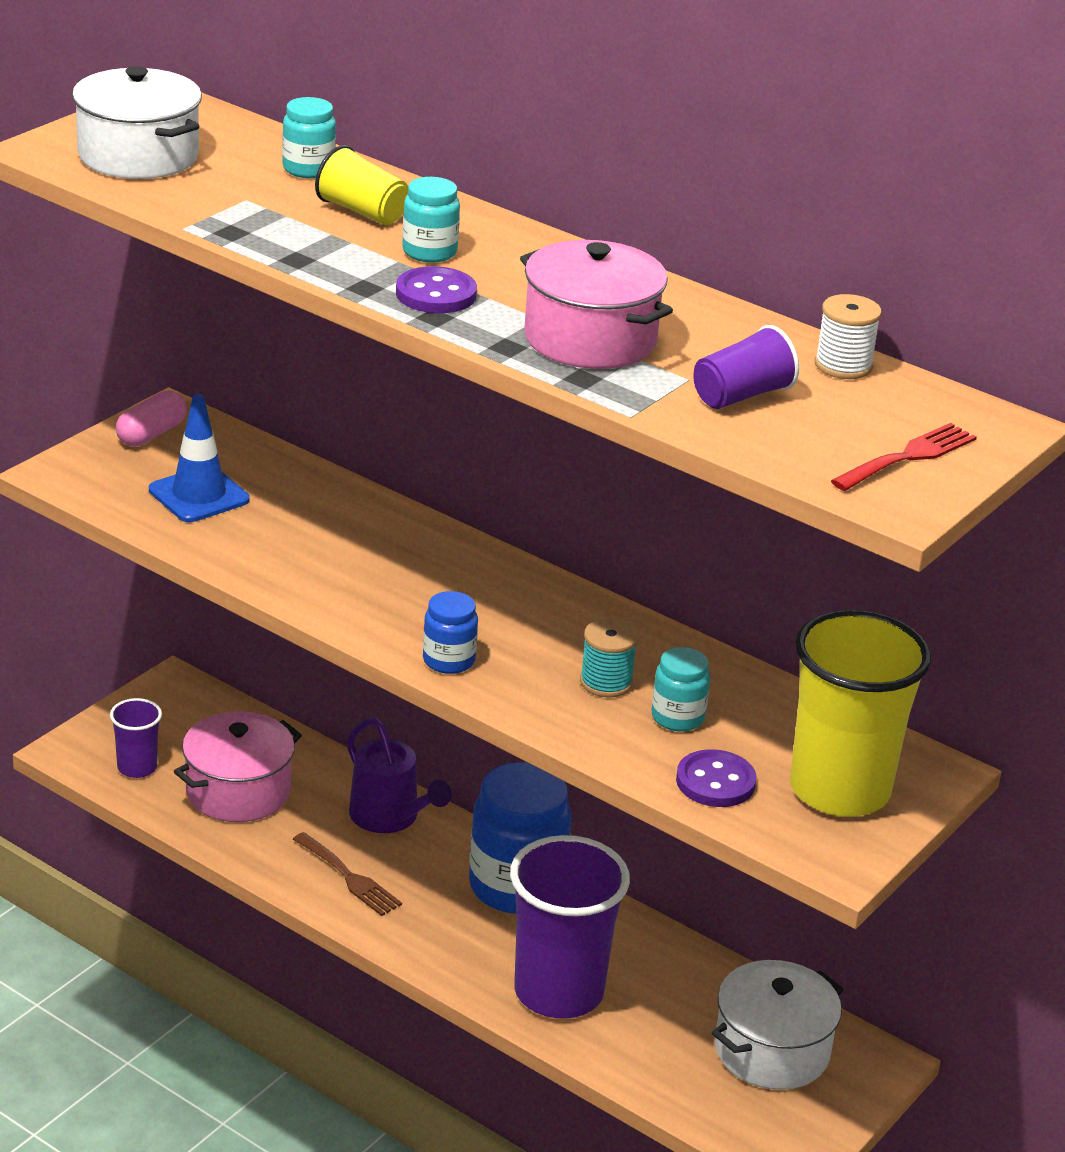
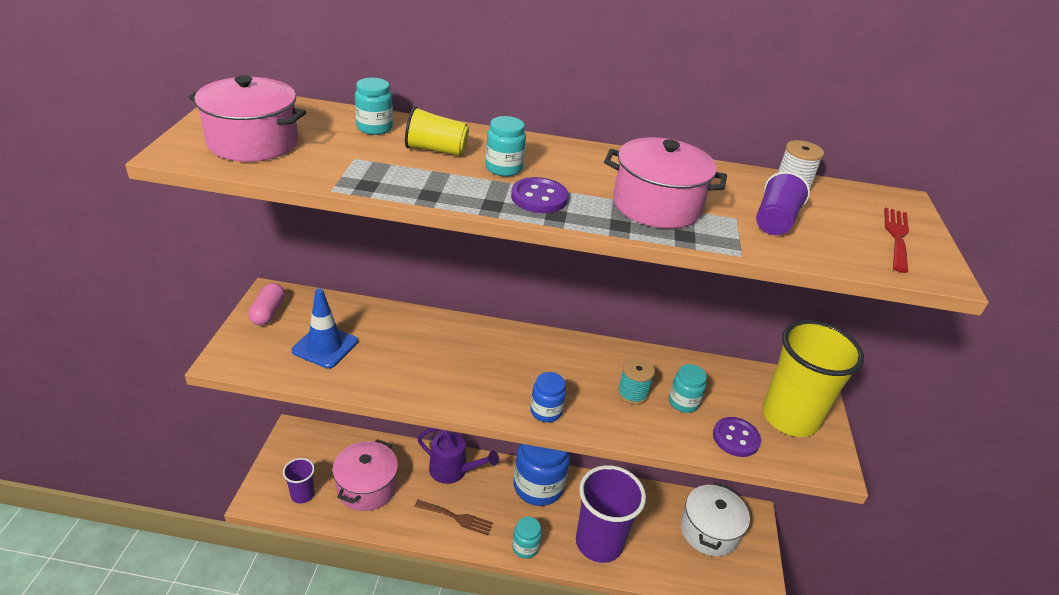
camera: 30 degrees left, 5 degrees up
(138, 156) = (253, 142): white pot -> pink pot
(430, 952) = (525, 547): none -> turquoise jar

